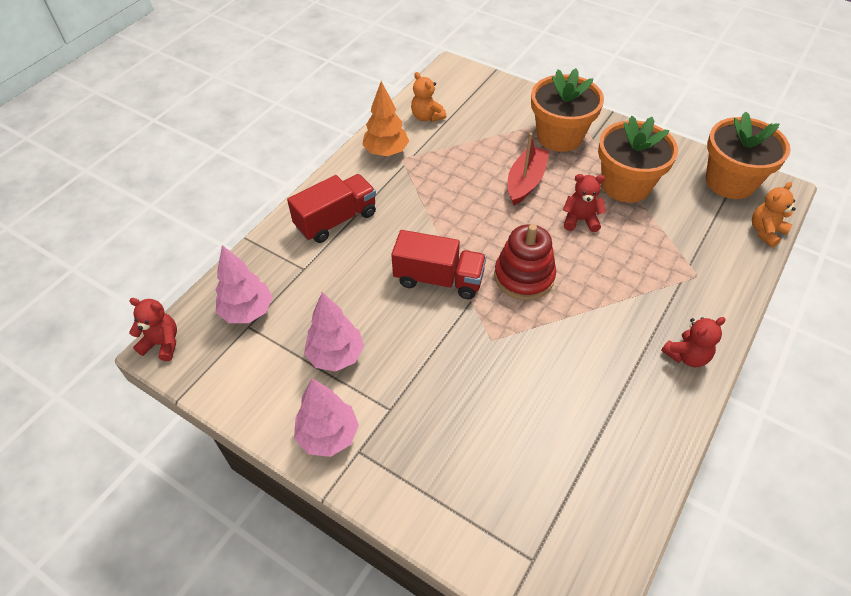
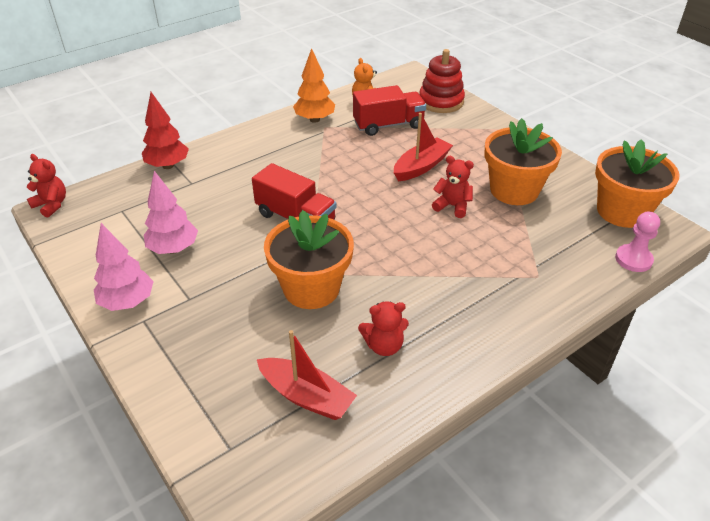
camera: 20 degrees right, 10 degrees down
(247, 311) = (128, 200): pink tree -> none
(263, 254) = (168, 165): none -> red tree
(336, 220) = (241, 156): red truck -> red truck (388, 125)
(524, 277) = (371, 235): red stacking toy -> red stacking toy (441, 101)
(559, 136) = (475, 140): orange flower pot -> orange flower pot (311, 288)
(569, 477) = (306, 396): none -> red boat
(686, 355) = (484, 336): red teddy bear -> red teddy bear (384, 346)
(765, 231) = (633, 259): orange teddy bear -> pink pawn

